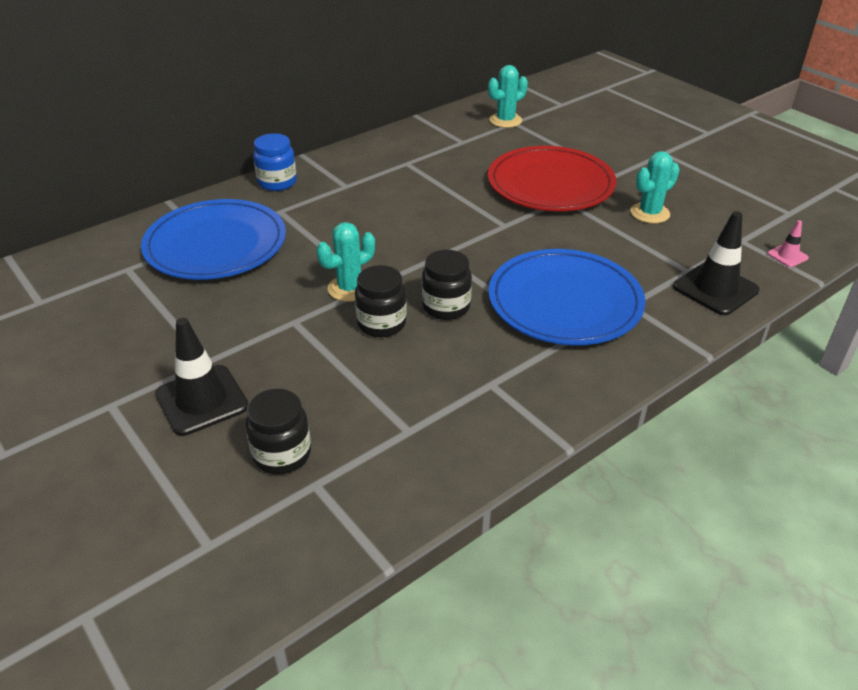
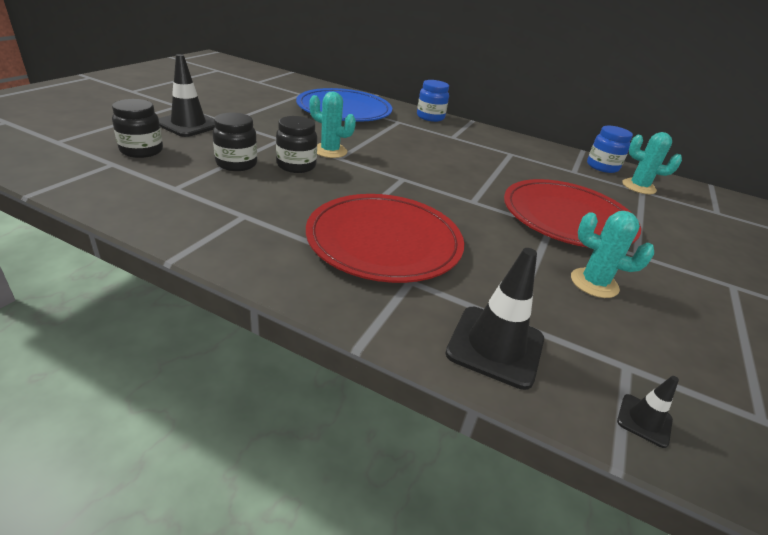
camera: 60 degrees right, 5 degrees down
(446, 307) = (334, 187): black jar -> black jar (236, 164)
(458, 121) = (602, 167): none -> blue jar
(565, 302) = (384, 241): blue plate -> red plate
(787, 256) = (644, 420): pink traffic cone -> black traffic cone

